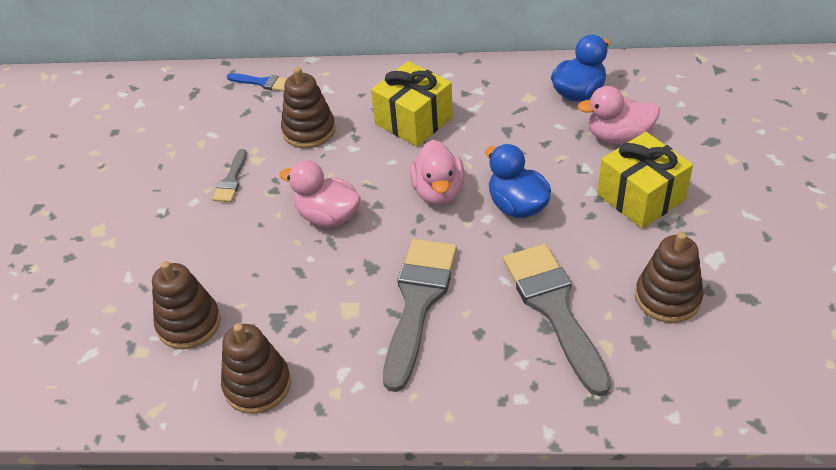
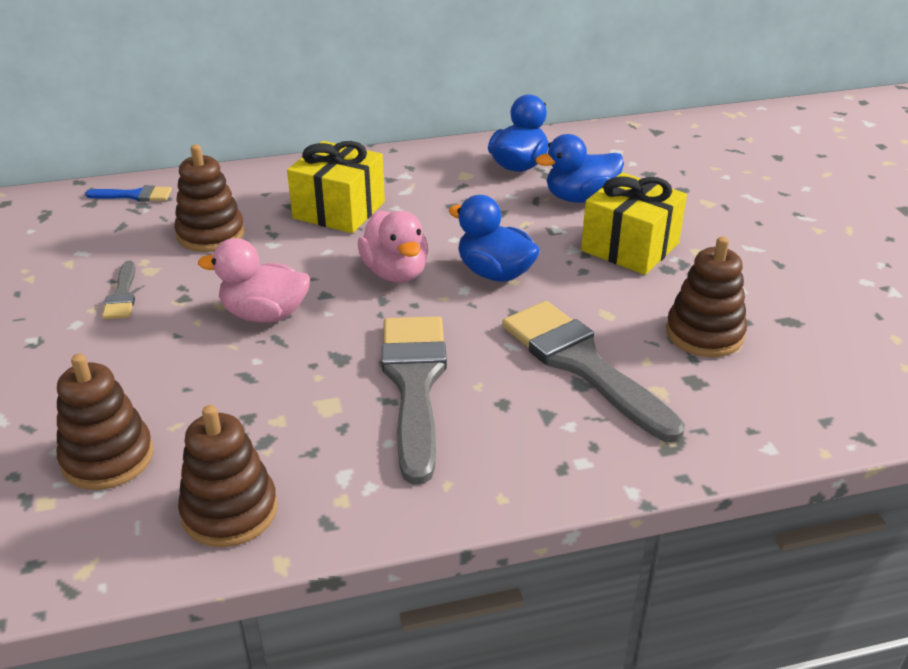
camera: 20 degrees left, 10 degrees down
(618, 137) = (580, 198): pink duck -> blue duck

